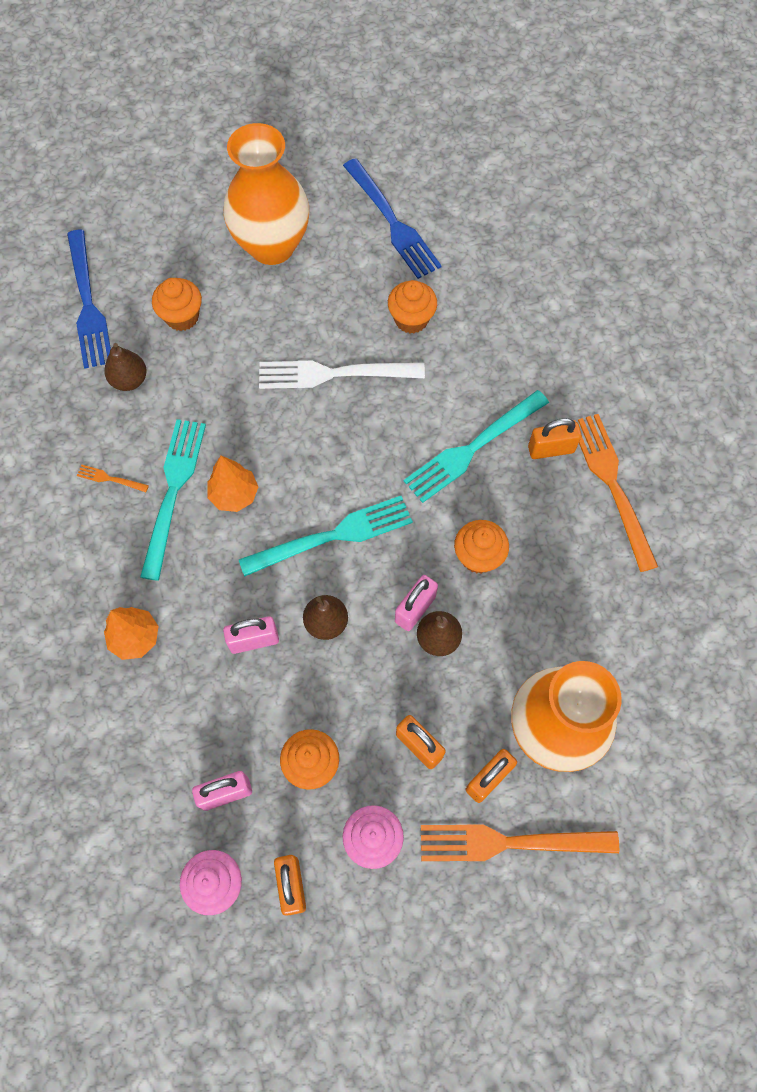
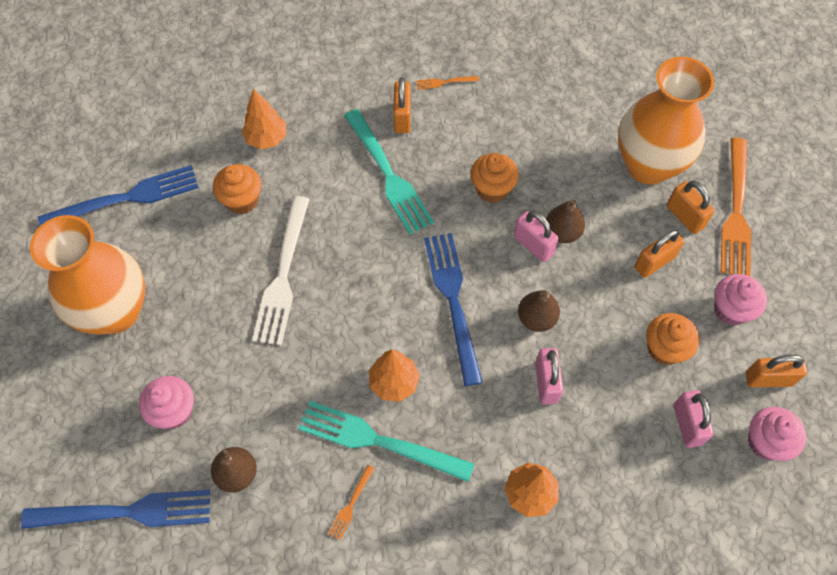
camera: 80 degrees left, 5 degrees down
(182, 317) = (174, 411): orange cupcake -> pink cupcake
(332, 536) = (453, 301): turquoise fork -> blue fork
(490, 325) = (267, 139): none -> orange tree
(612, 485) = (444, 82): orange fork -> orange fork, size x0.43

